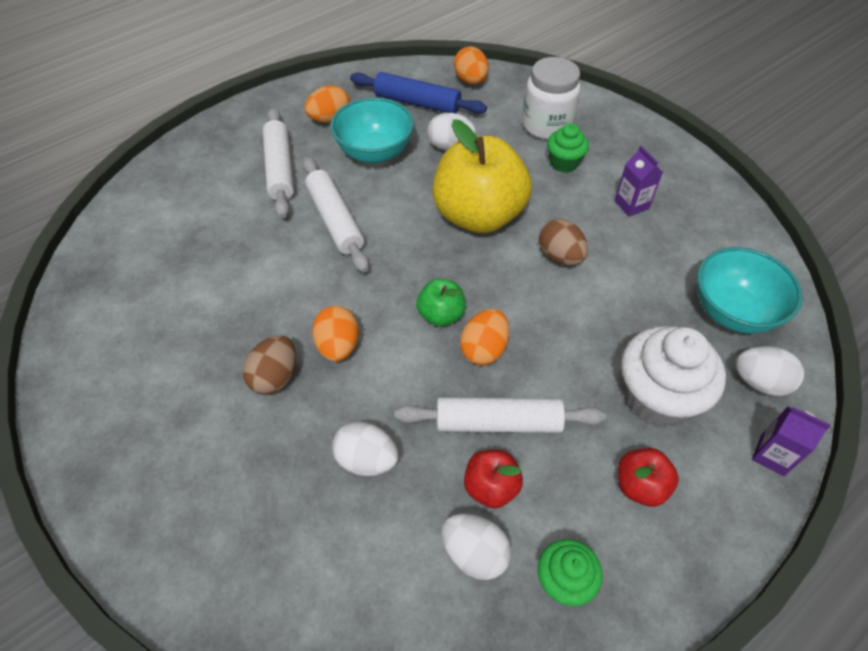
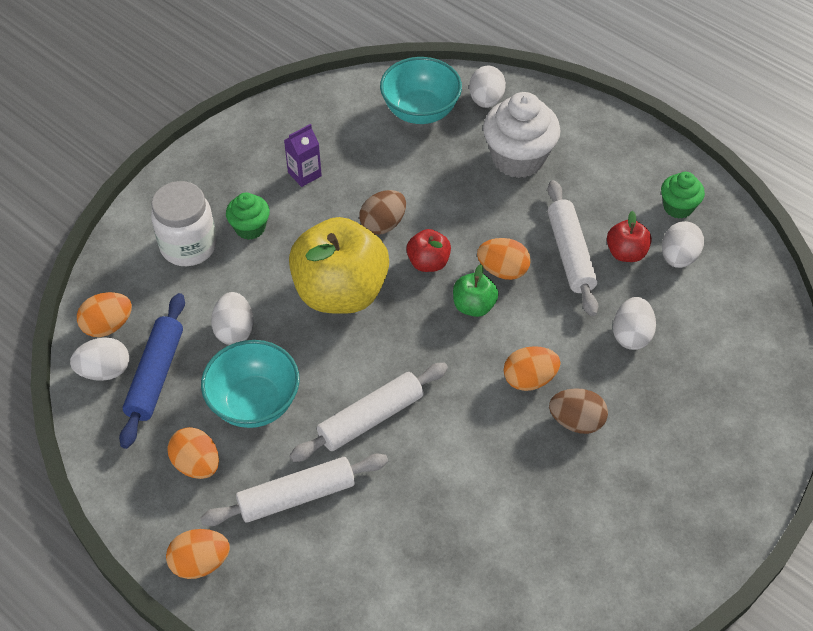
camera: 100 degrees left, 0 degrees up
(249, 117) = (200, 562): none -> orange egg
(428, 78) = (105, 371): none -> white egg
(640, 486) = (594, 168): red apple -> red apple (428, 262)
(772, 455) = (546, 98): purple carton -> none

